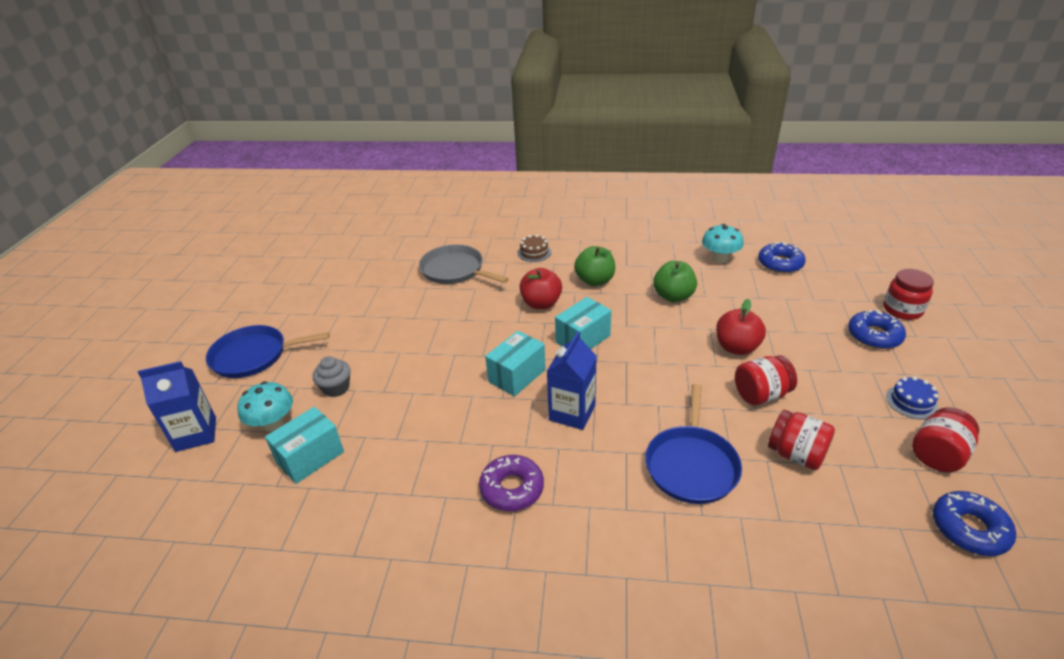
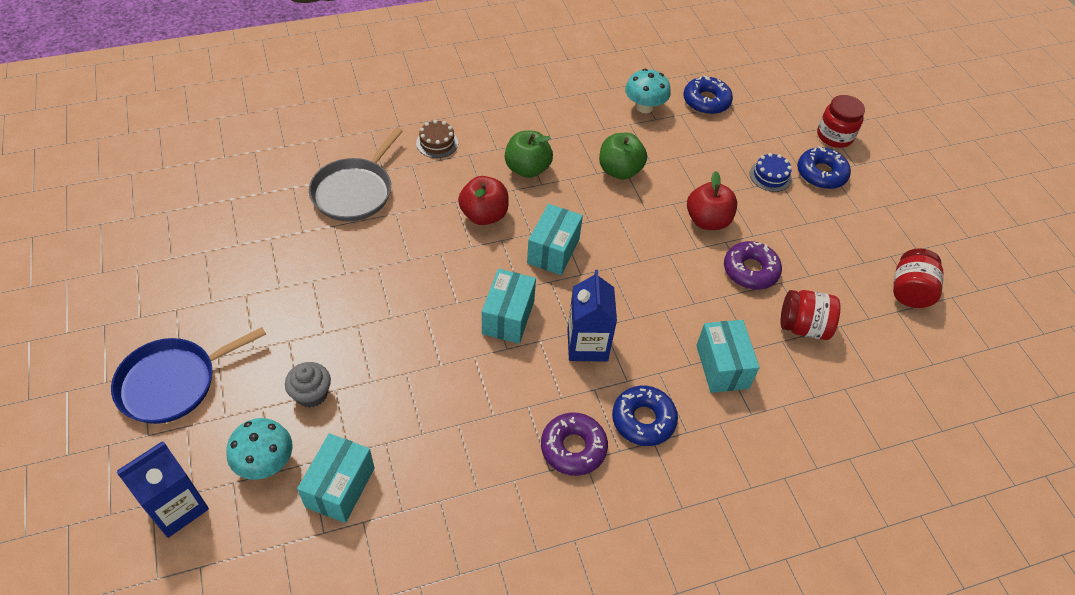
camera: 30 degrees left, 15 degrees up
(455, 270) = (355, 191): grey pan -> grey pan turned 75 degrees counterclockwise
(691, 465) = (722, 366): blue pan -> turquoise box
(761, 395) = (750, 270): red jar -> purple donut
(911, 402) = (874, 241): blue cake -> blue cake (770, 176)
(969, 529) = (951, 355): blue donut -> blue donut (643, 420)

